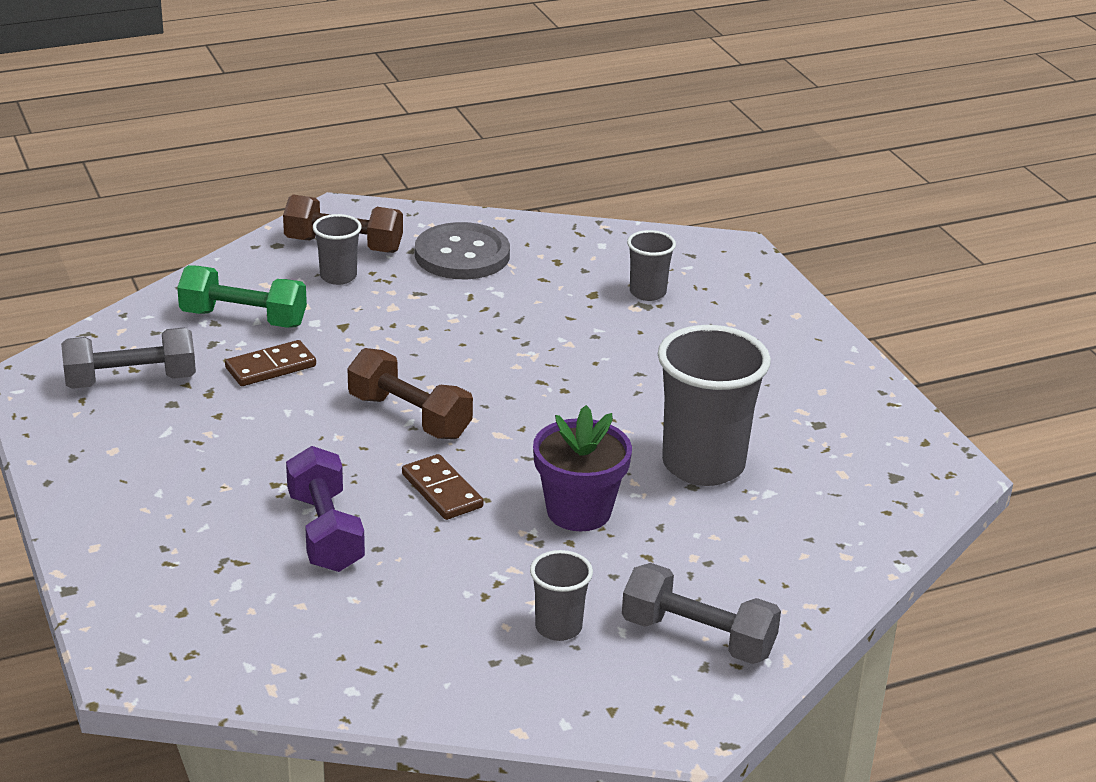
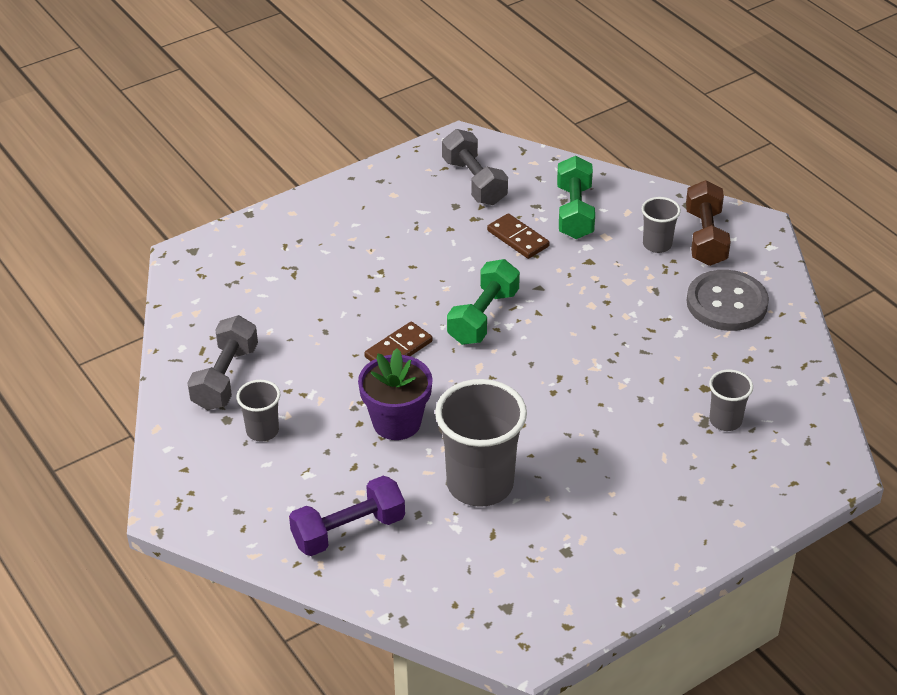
camera: 80 degrees right, 10 degrees up
(325, 532) = (335, 304): purple dumbbell -> purple dumbbell (348, 531)
(409, 416) = (483, 317): brown dumbbell -> green dumbbell
(698, 637) = (268, 504): grey dumbbell -> grey dumbbell (225, 378)

